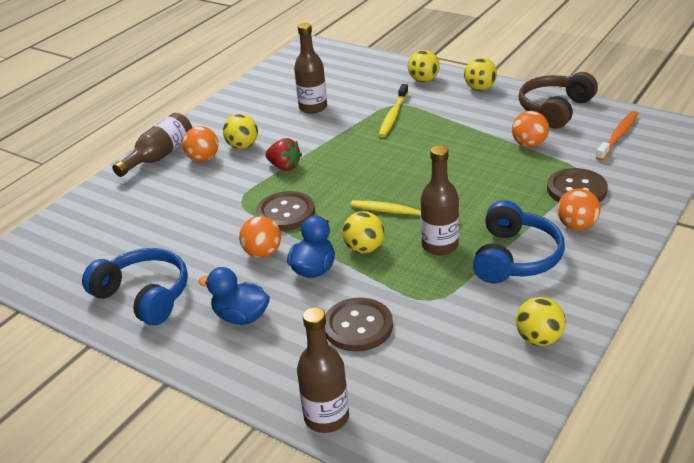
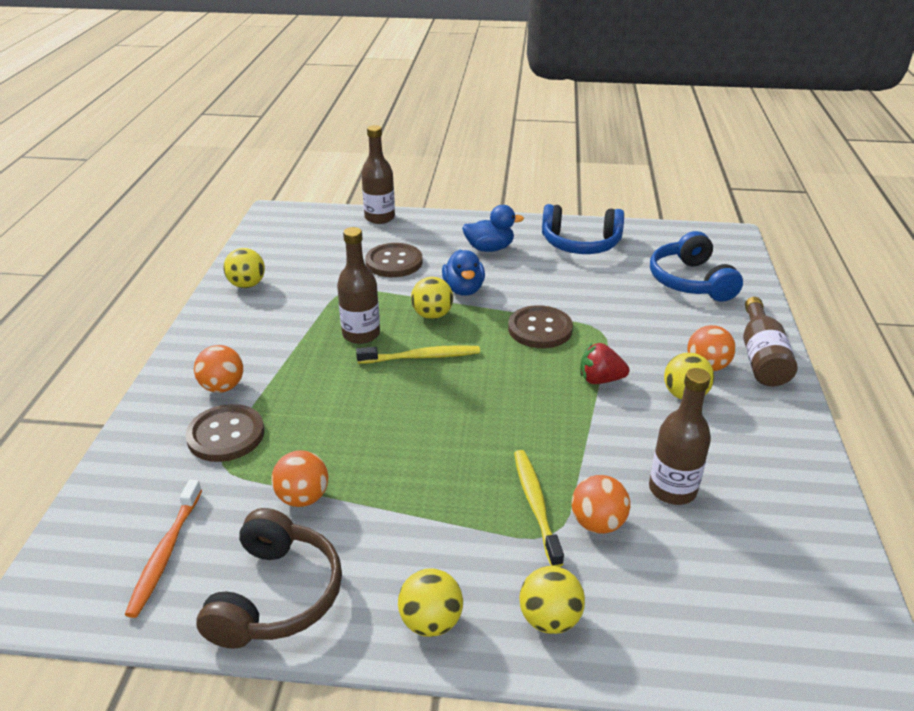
camera: 150 degrees right, 0 degrees up
(262, 253) = (522, 291): orange ball -> orange ball (597, 523)
(515, 257) = (282, 340): blue headphones -> blue headphones (690, 281)

